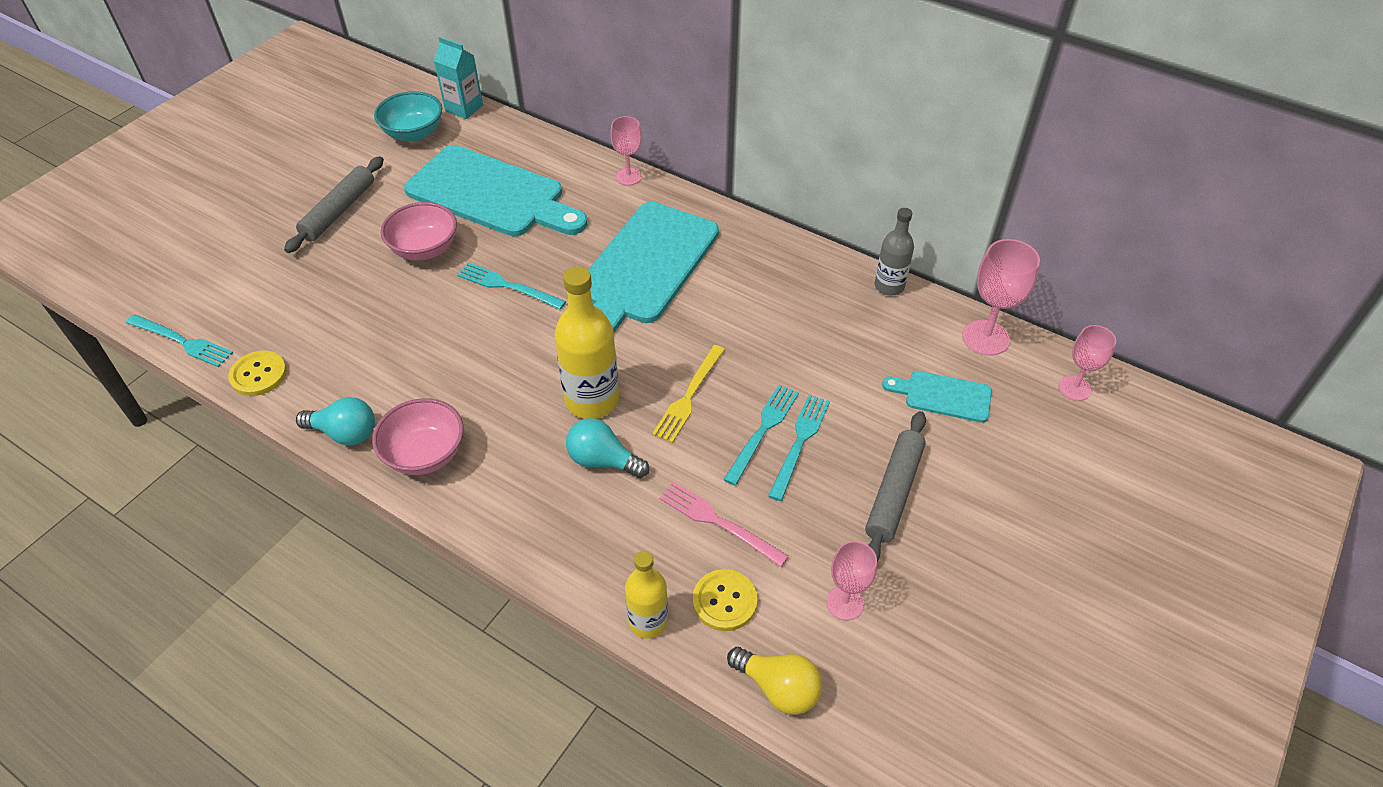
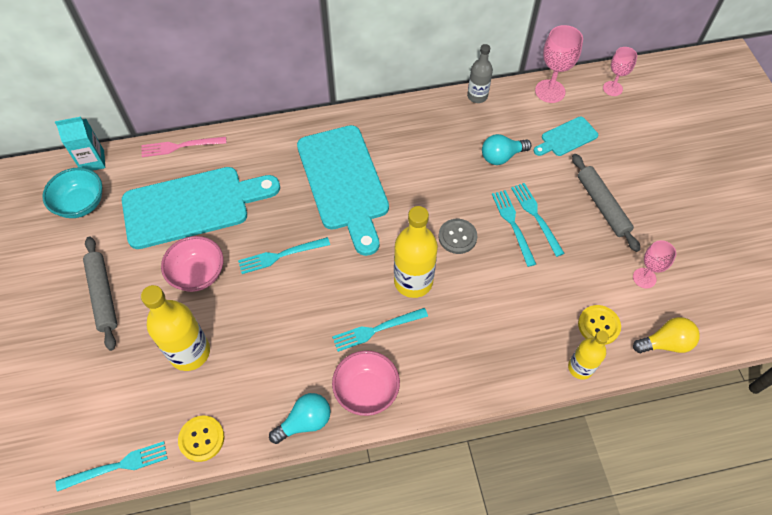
camera: 45 degrees left, 10 degrees up
(338, 303) = (190, 352): none -> yellow bottle
(503, 412) = (376, 329): none -> turquoise fork
(603, 460) = (460, 308): turquoise light bulb -> turquoise light bulb (501, 156)
(628, 176) = (262, 132): pink goblet -> none
(688, 396) = (457, 237): yellow fork -> grey button
(718, 522) = (550, 290): pink fork -> pink fork (180, 146)

